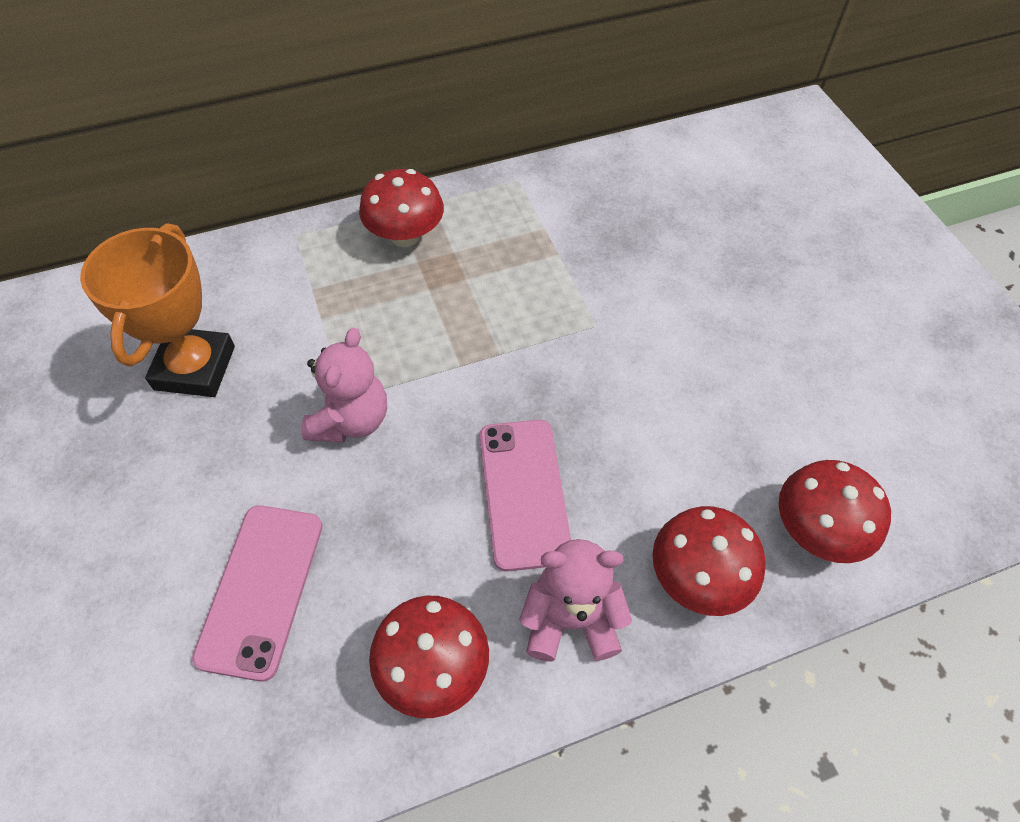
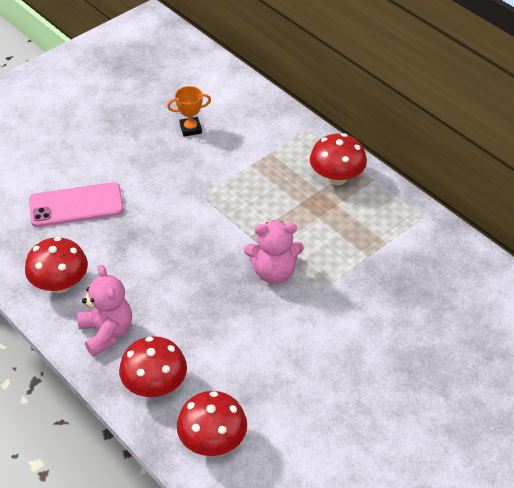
camera: 70 degrees right, 10 degrees down
(195, 368) = (190, 129): orange trophy -> orange trophy, size x0.51
(351, 420) = (188, 202): pink teddy bear -> pink teddy bear (274, 272)
(523, 493) = (175, 291): pink phone -> none

